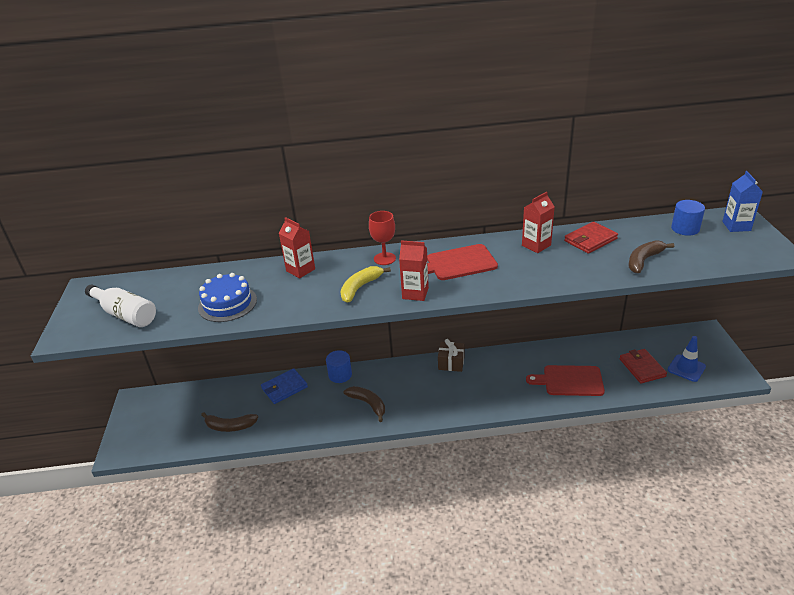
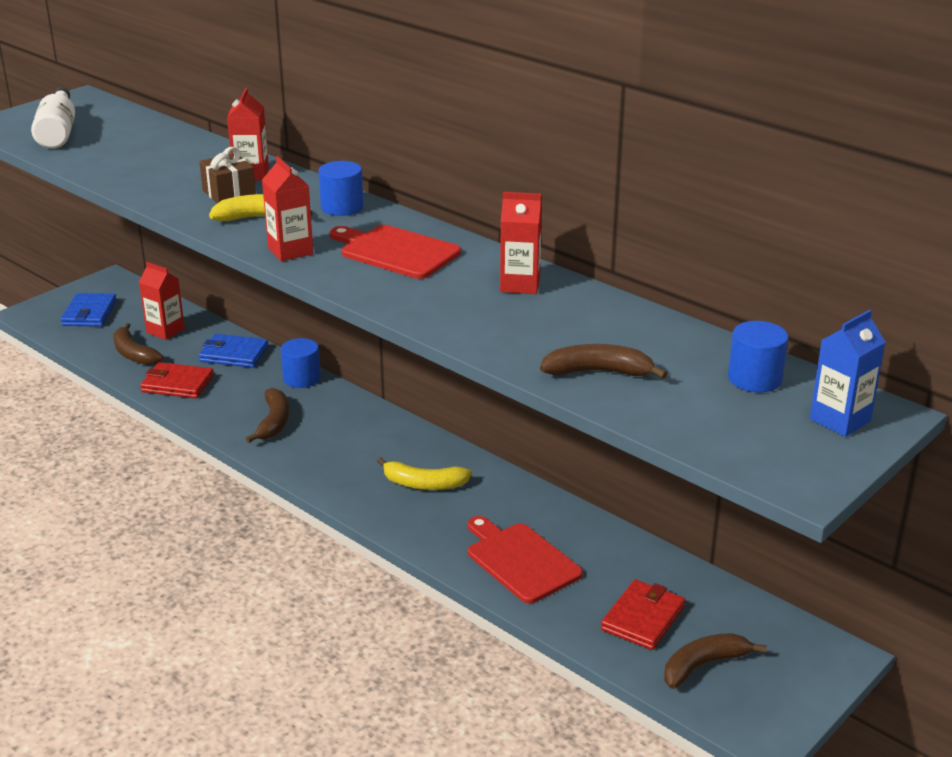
camera: 45 degrees right, 5 degrees down
(159, 425) = (89, 313): none -> blue wallet
(224, 402) = (165, 331): none -> red carton
(227, 303) = (136, 167): blue cake -> none
(384, 259) = (342, 207): red goblet -> blue cylinder
(451, 363) = (428, 446): brown gift -> brown gift (229, 193)
(480, 380) = (423, 484): none -> yellow banana
(590, 240) = (596, 317): red wallet -> red wallet (177, 384)
(686, 368) = (704, 665): blue traffic cone -> brown banana

